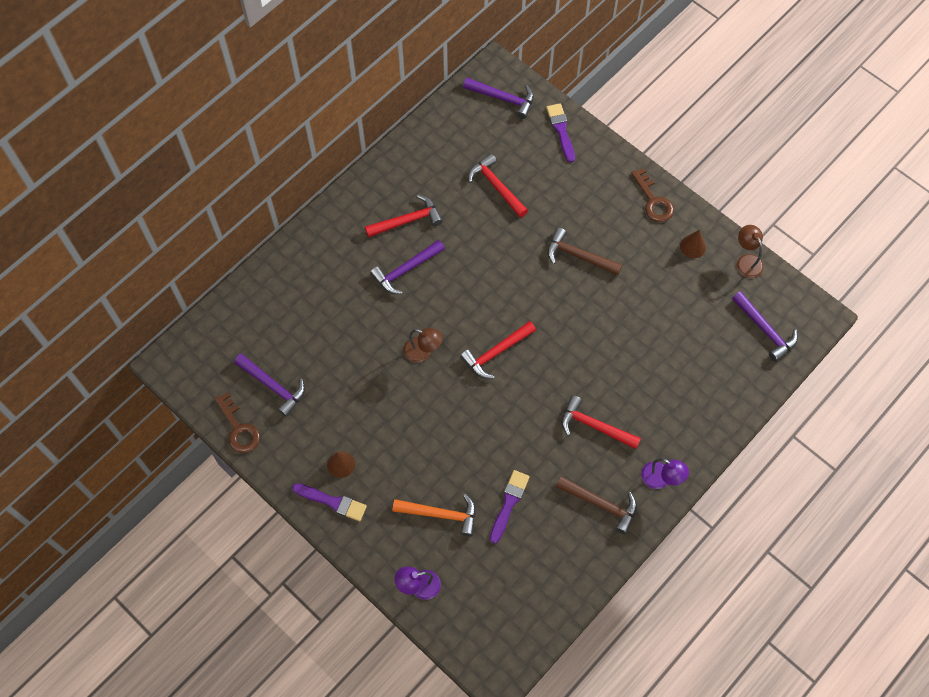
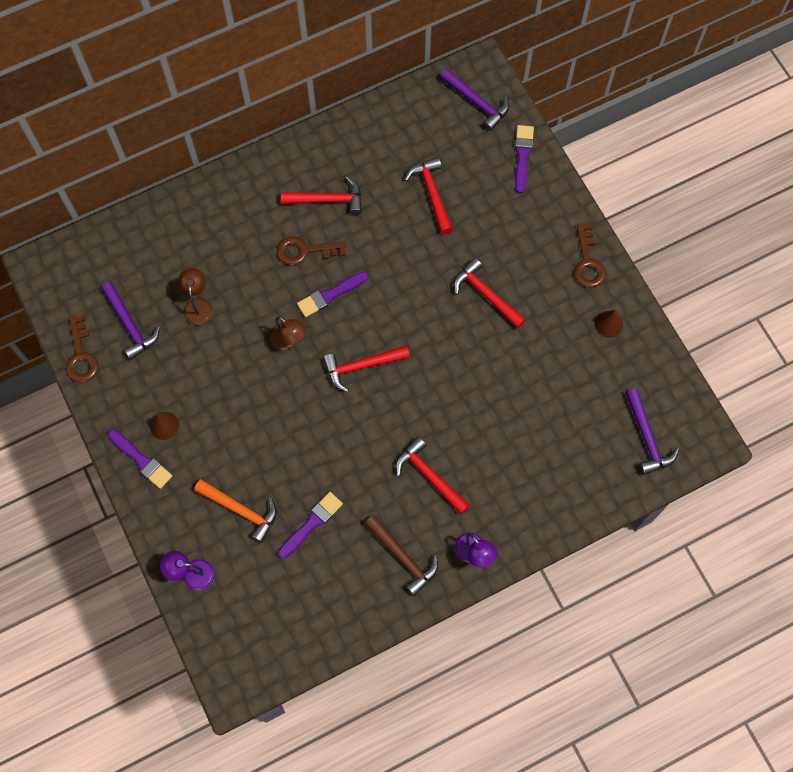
camera: 20 degrees right, 5 degrees up
(405, 270) = (305, 251): purple hammer -> brown key
(443, 301) = (330, 295): none -> purple brush
(578, 256) = (485, 294): brown hammer -> red hammer
(746, 261) = (659, 358): brown lamp -> brown lamp (198, 305)

